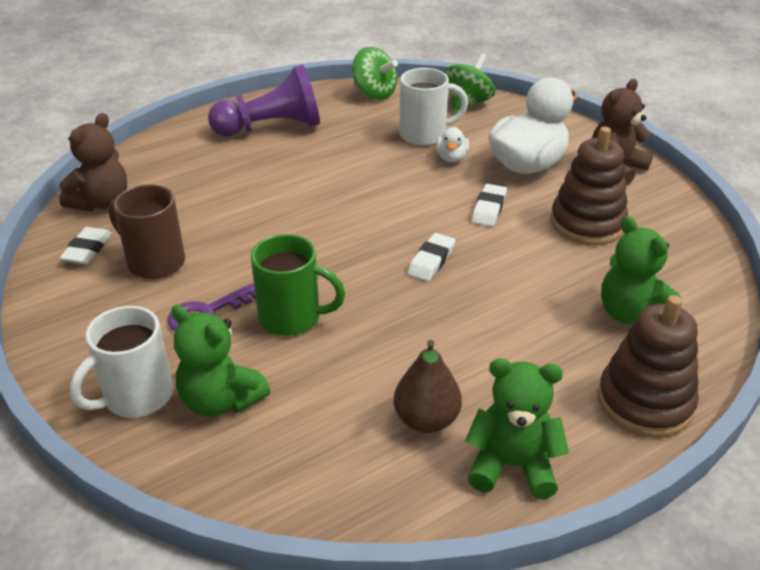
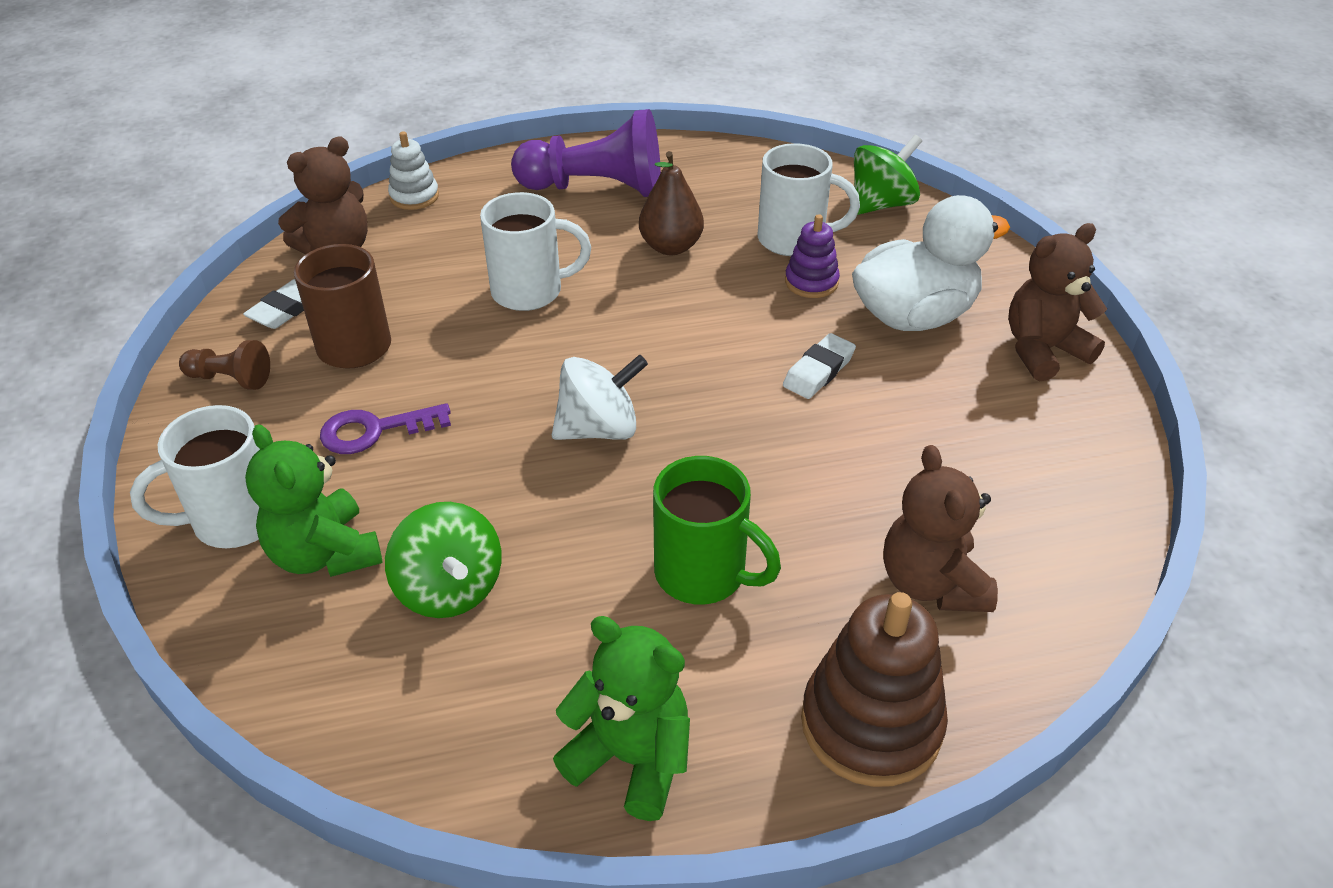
camera: 20 degrees right, 5 degrees up
(72, 305) = (230, 379): none -> brown pawn
(140, 157) = (414, 196): none -> white stacking toy
(265, 201) = (530, 291): none -> white mug
(292, 318) = (472, 464): green mug -> green mug (703, 574)
(367, 275) = (599, 429): none -> white spinning top
(374, 93) = (760, 164): green spinning top -> green spinning top (450, 589)
(426, 420) = (557, 657): brown pear -> brown pear (671, 247)
(431, 261) = (695, 429): white eraser -> none
(451, 158) = (811, 282): white duck -> purple stacking toy
(587, 223) = (948, 427): brown stacking toy -> none
(631, 314) = (931, 583): green teddy bear -> brown teddy bear

